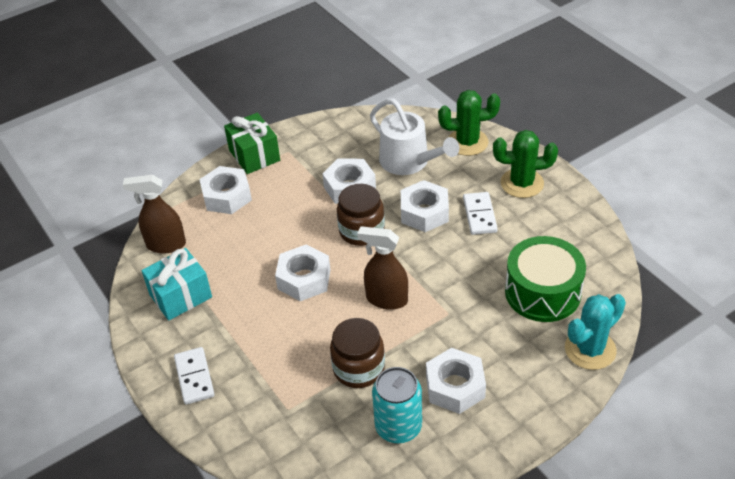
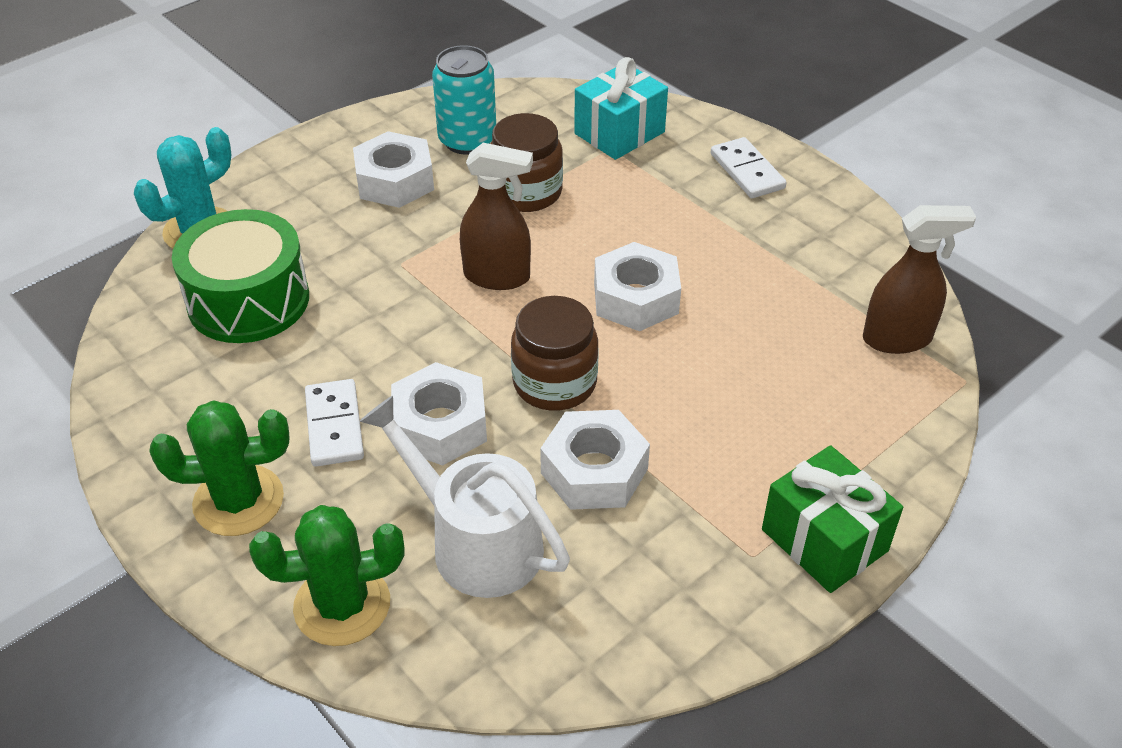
camera: 170 degrees right, 0 degrees up
(180, 296) = (823, 263): turquoise gift -> turquoise gift (619, 133)
(227, 196) = (836, 437): white nut -> none

